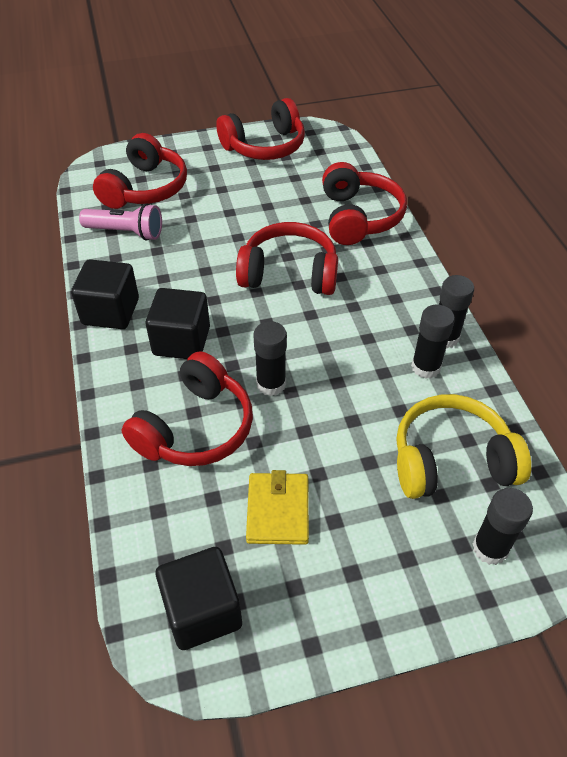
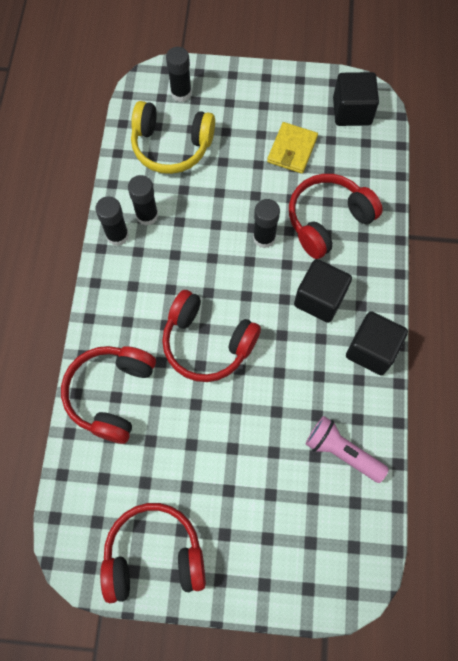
camera: 160 degrees left, 20 degrees up
(145, 188) = (309, 521): red headphones -> none

